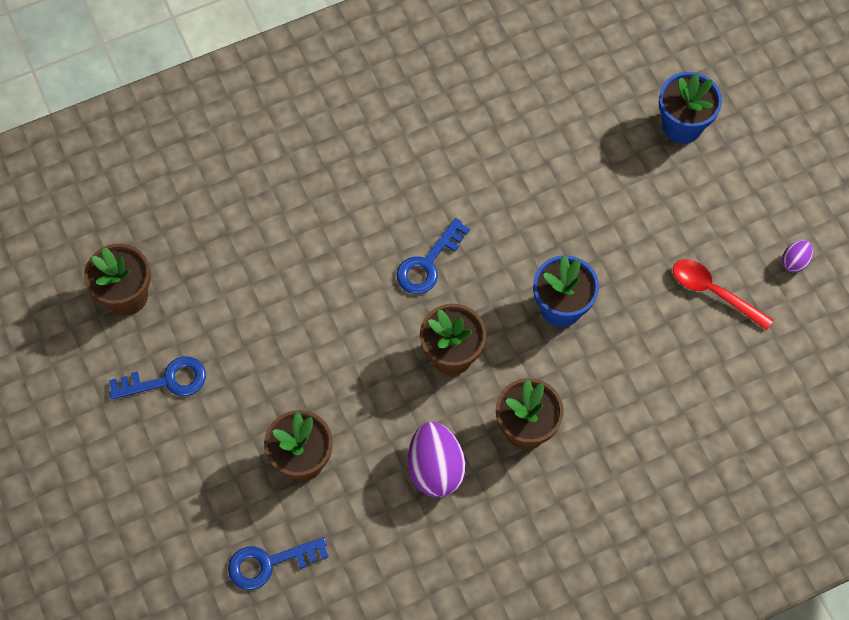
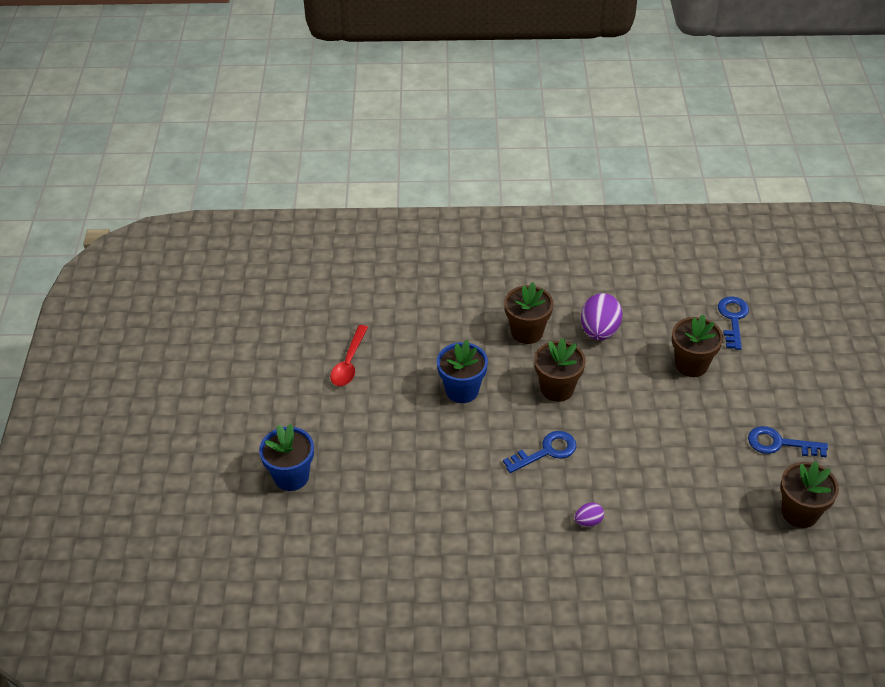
camera: 155 degrees left, 20 degrees down
(269, 563) = (733, 319): blue key -> blue key turned 90 degrees counterclockwise
(713, 292) = (349, 363): red spoon -> red spoon turned 45 degrees clockwise
(794, 261) = (279, 361): purple egg -> purple egg (588, 521)

